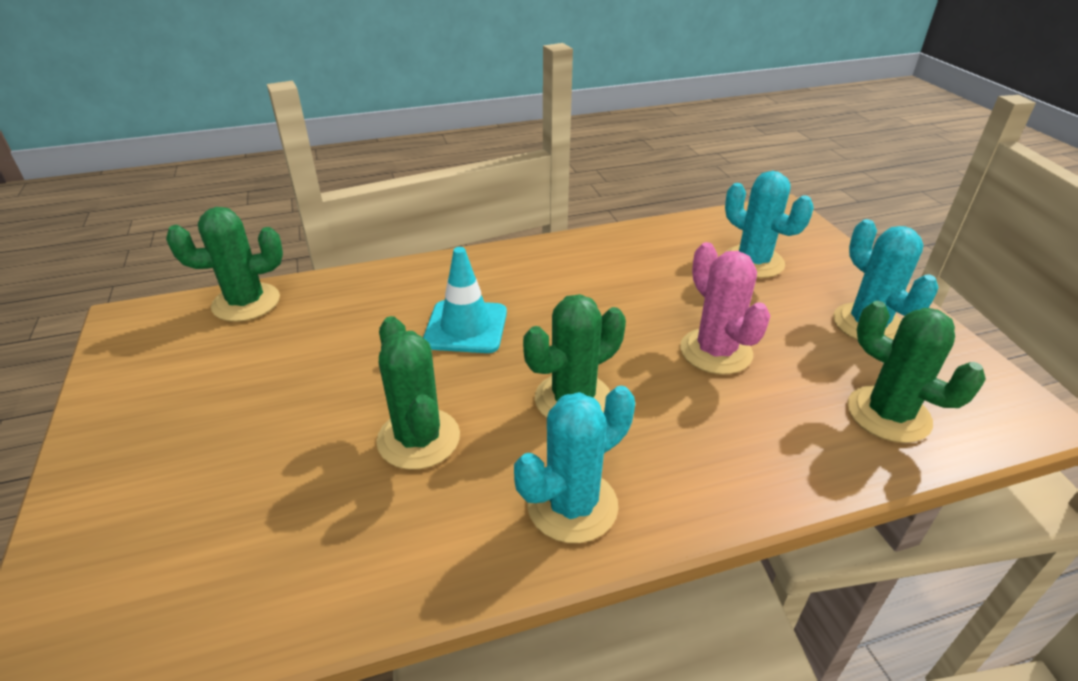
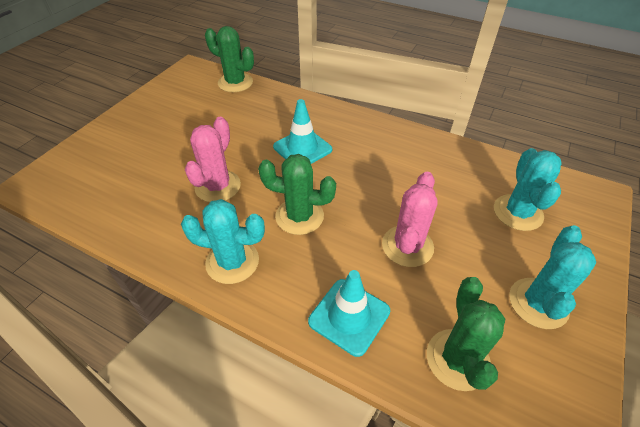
camera: 45 degrees right, 10 degrees up
(418, 439) = (218, 186): green cactus -> pink cactus
(765, 455) = (349, 316): none -> turquoise traffic cone

